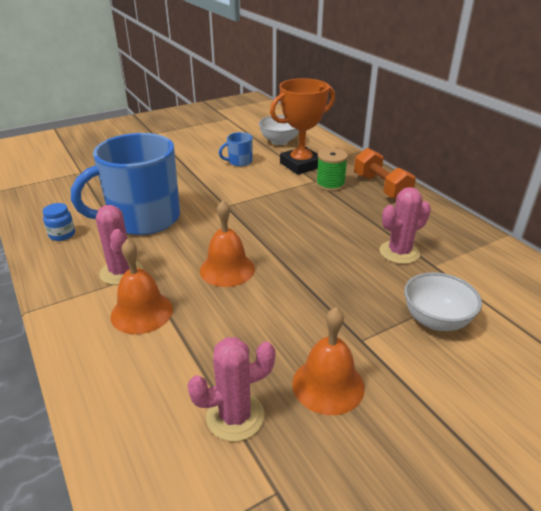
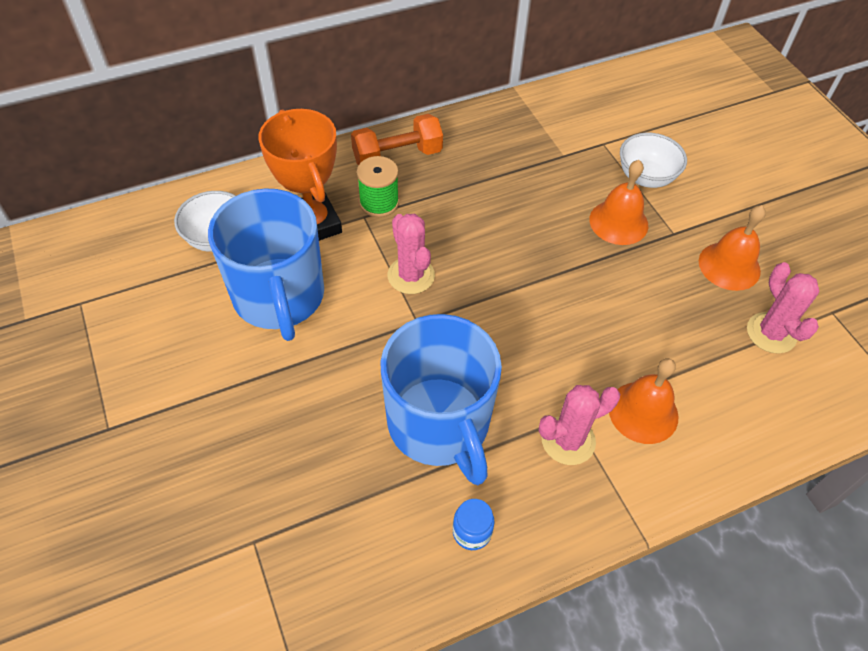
camera: 85 degrees left, 20 degrees up
(227, 269) = (565, 328): orange bell -> orange bell (618, 222)
(239, 162) = (279, 297): blue mug -> blue mug, size x2.40
(399, 252) = (540, 175): pink cactus -> pink cactus (411, 275)

